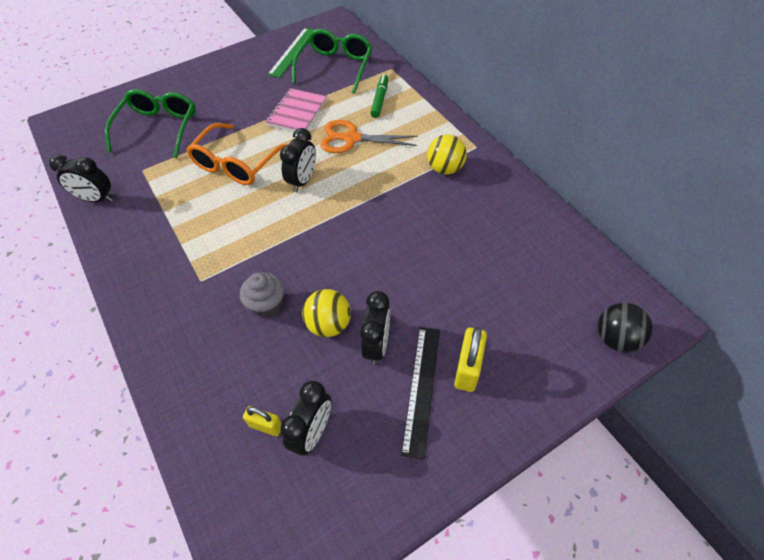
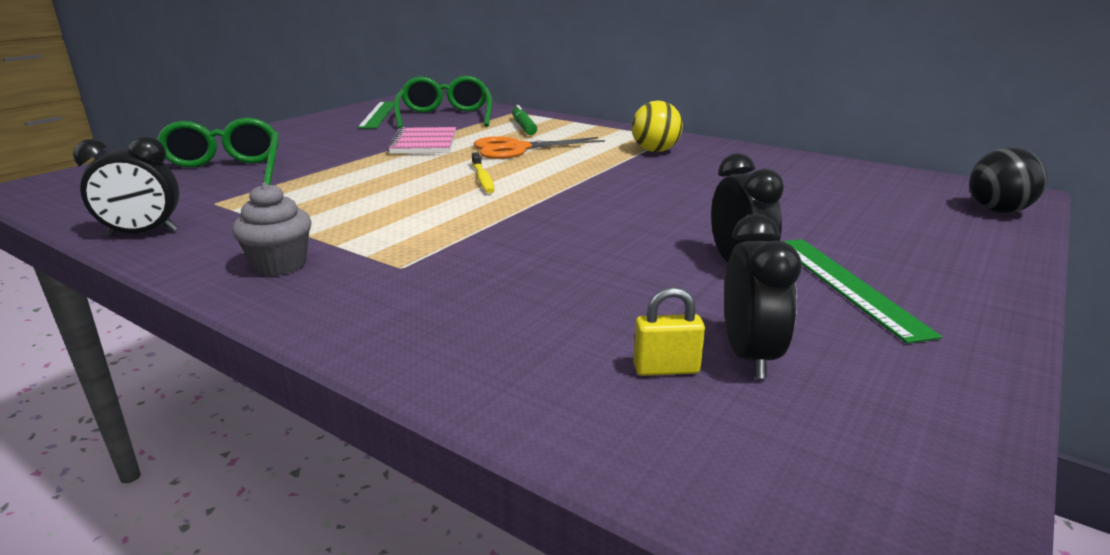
camera: 25 degrees left, 30 degrees down
(236, 164) = (370, 181): orange glasses -> none
(267, 305) = (536, 266): grey cupcake -> grey cupcake (280, 265)
(303, 181) = (482, 178): black clock -> yellow toothbrush
(329, 324) = (650, 264): yellow ball -> none
(422, 388) = (846, 285): black ruler -> green ruler
(467, 369) = (879, 259): yellow padlock -> none

